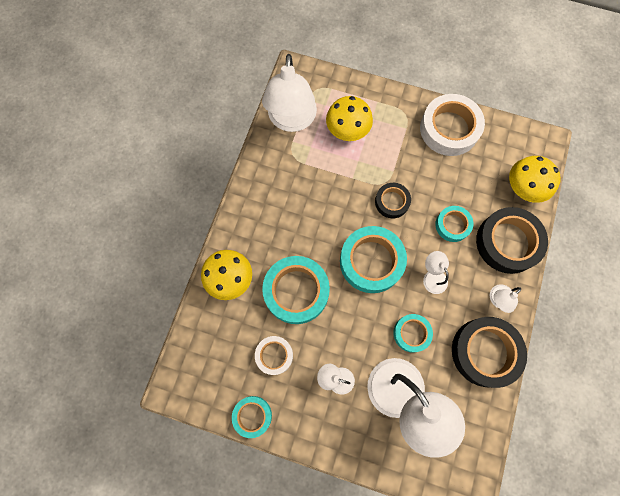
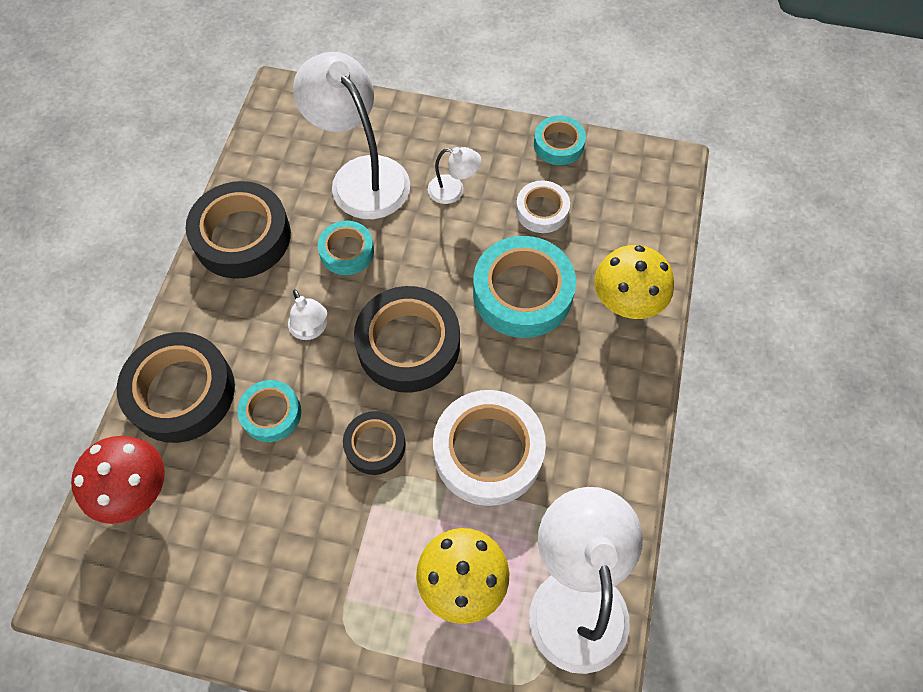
camera: 175 degrees right, 10 degrees down
(371, 261) = (408, 344): turquoise tape -> black tape
(449, 129) = (259, 604): white tape -> white tape (488, 451)
(497, 300) = (213, 304): white lamp -> none
(523, 188) = (135, 490): yellow mushroom -> red mushroom

